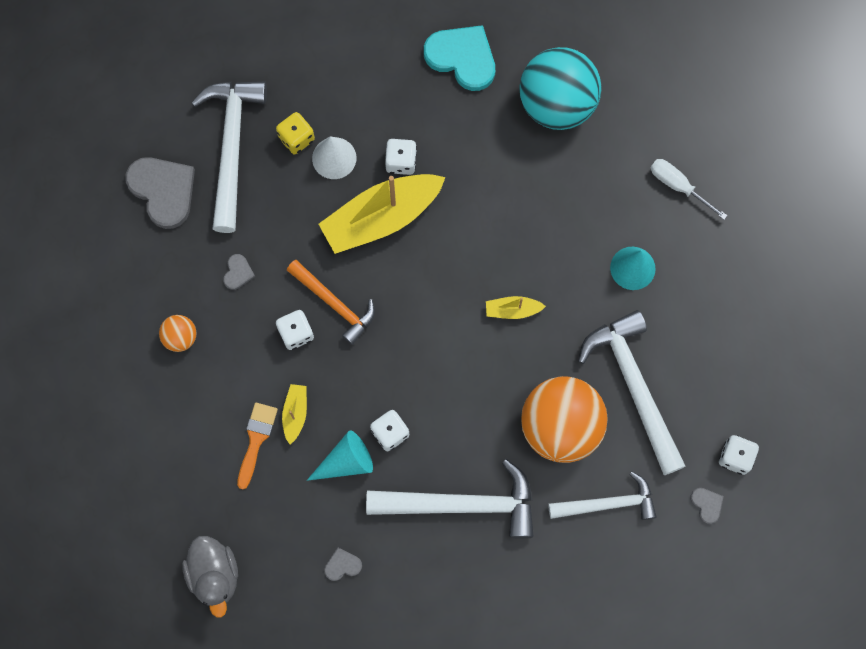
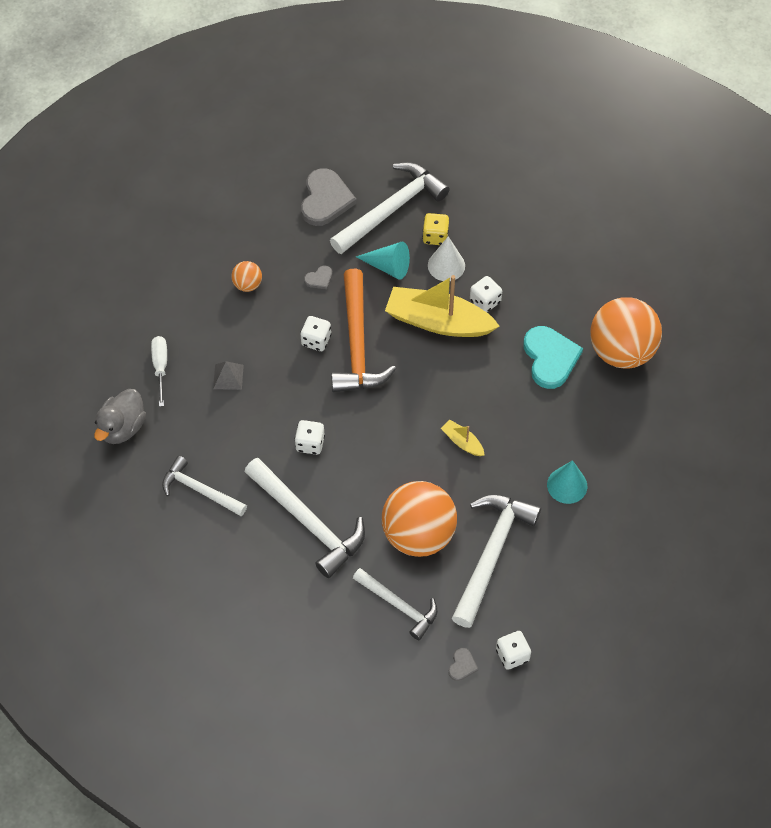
camera: 45 degrees right, 15 degrees down
(256, 440) = (228, 377): orange brush -> grey pyramid
(295, 413) = (266, 383): yellow boat -> none
(334, 304) = (357, 344): orange hammer -> orange hammer, size x1.58
(342, 565) = (200, 490): grey heart -> white hammer
(346, 461) = (266, 435): turquoise cone -> turquoise cone (388, 266)
(462, 58) = (588, 276): turquoise heart -> turquoise heart (550, 358)
(557, 104) = (621, 351): turquoise ball -> orange ball
(678, 186) = (650, 464): white screwdriver -> white screwdriver (160, 367)

